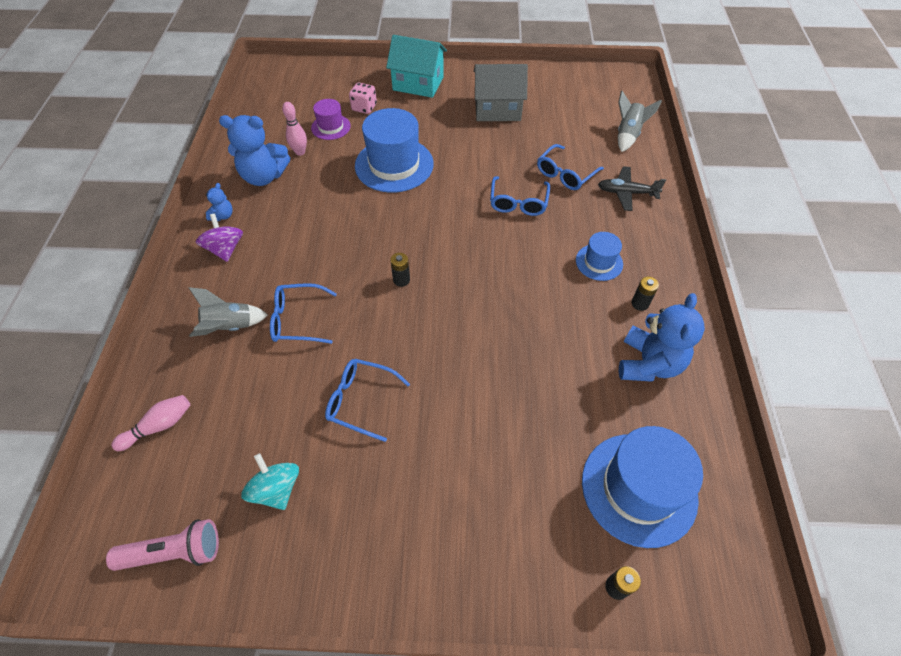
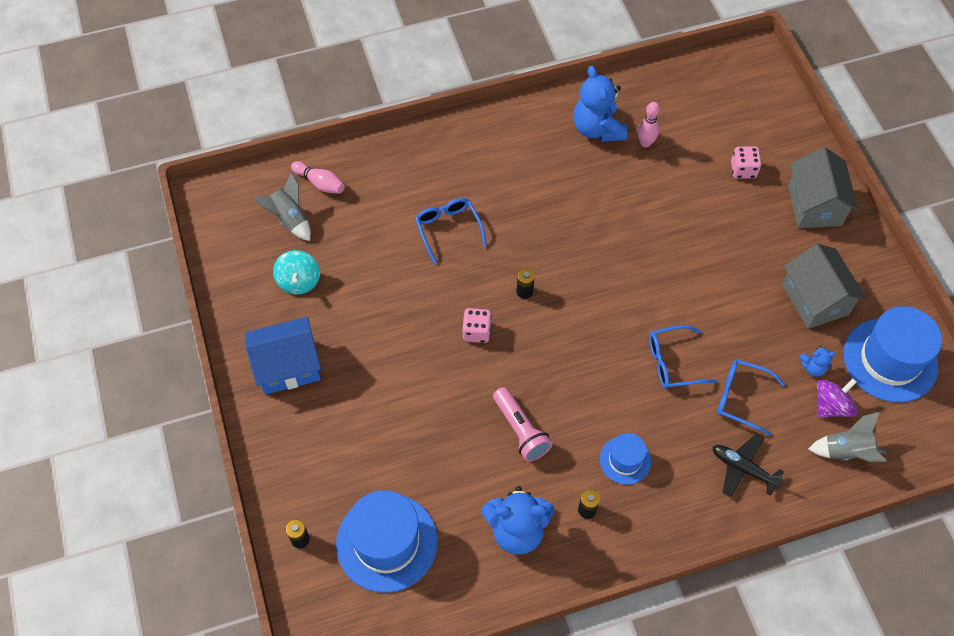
camera: 70 degrees right, 5 degrees up
(175, 552) = (236, 241): pink flashlight -> pink flashlight (521, 430)
(223, 216) = (534, 121): blue teddy bear -> blue teddy bear (813, 368)
(225, 249) = (498, 142): purple spinning top -> purple spinning top (831, 406)
(230, 327) = (421, 185): grey rocket -> grey rocket (290, 219)
(276, 489) = (299, 281): turquoise spinning top -> turquoise spinning top turned 135 degrees clockwise
(331, 127) = (696, 153): purple hat -> none
(361, 401) = (390, 307): blue glasses -> none
(385, 536) = (288, 366): none -> blue house
(394, 165) = (670, 230): blue hat -> blue hat (890, 360)
(418, 83) = (814, 205): turquoise house -> grey house
(426, 331) = (476, 332): none -> pink dice
(626, 193) = (743, 468): black plane -> black plane turned 45 degrees counterclockwise

